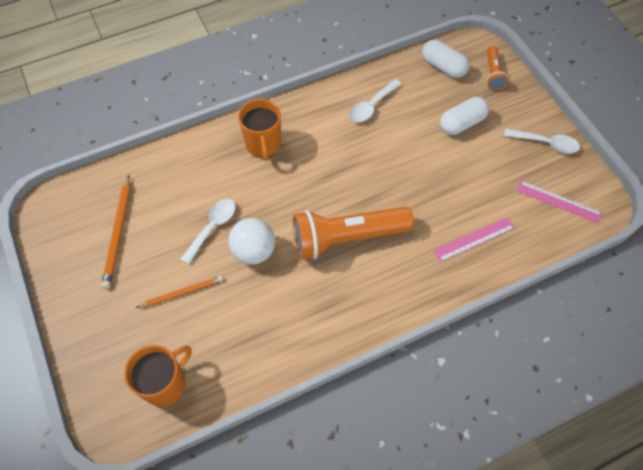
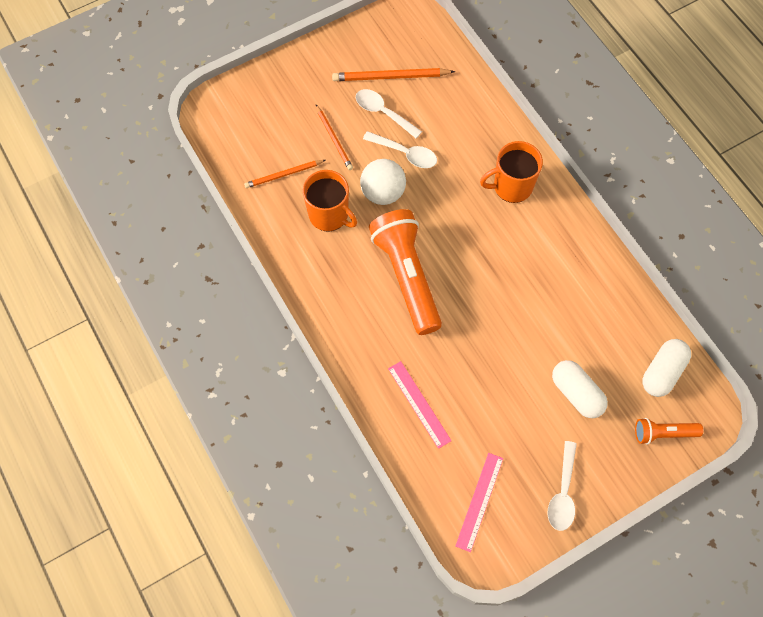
camera: 85 degrees right, 5 degrees up
(165, 383) = (248, 140): orange mug -> orange mug (329, 215)
(217, 346) = (284, 175): none -> orange pencil
(371, 106) = (584, 292): white spoon -> white spoon (383, 113)

